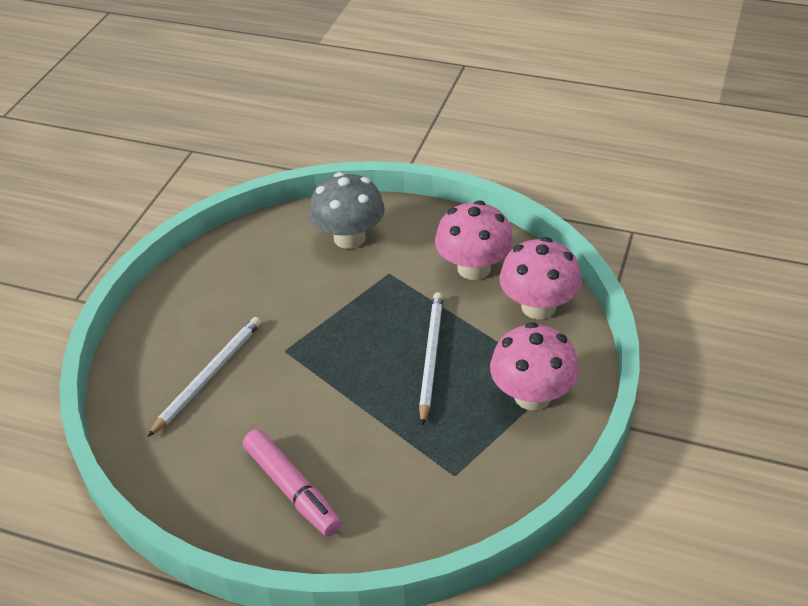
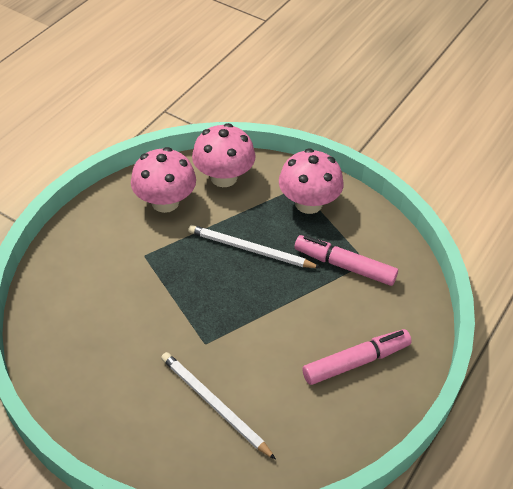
camera: 80 degrees left, 5 degrees up
(349, 238) = (85, 272): grey mushroom -> none
(439, 452) = (345, 266): none -> pink marker

